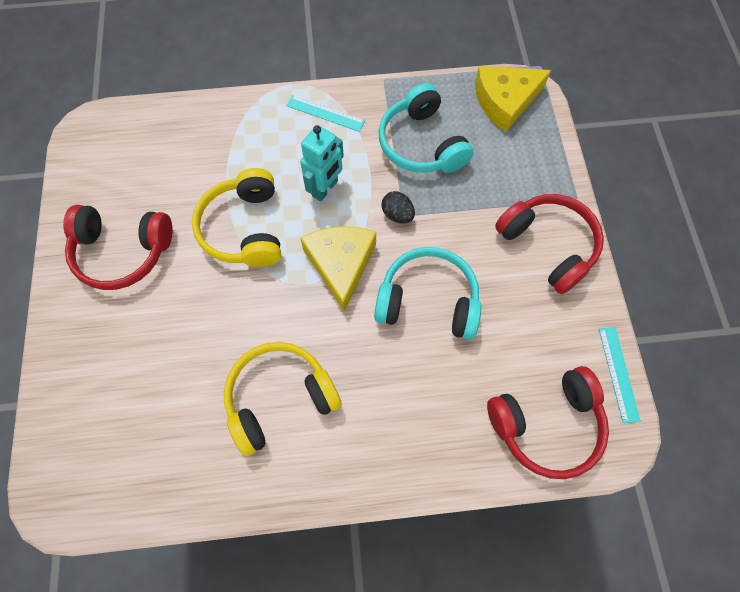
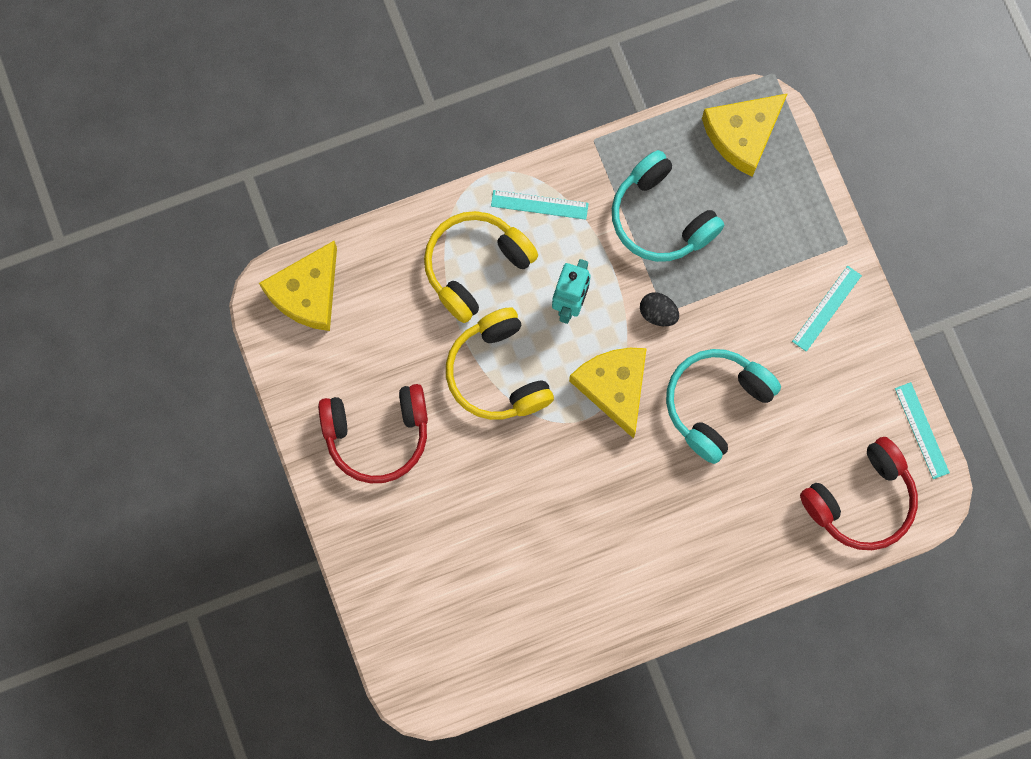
camera: 15 degrees left, 10 degrees up
(116, 132) = (307, 293): none -> yellow cheese
(280, 398) = (597, 543): yellow headphones -> yellow headphones (475, 267)
(428, 301) = (716, 404): turquoise headphones -> turquoise headphones turned 45 degrees counterclockwise
(548, 246) = (827, 308): red headphones -> turquoise ruler

